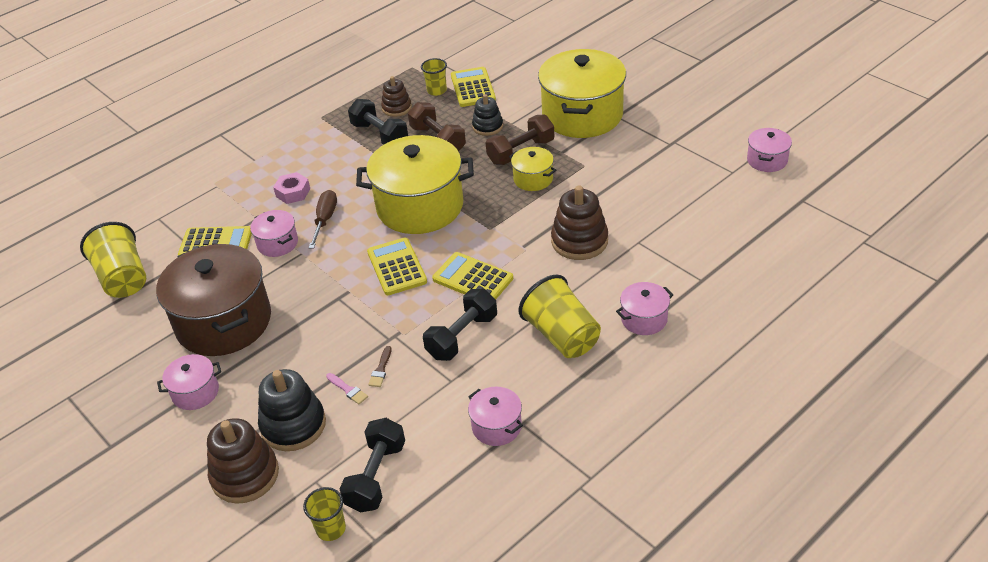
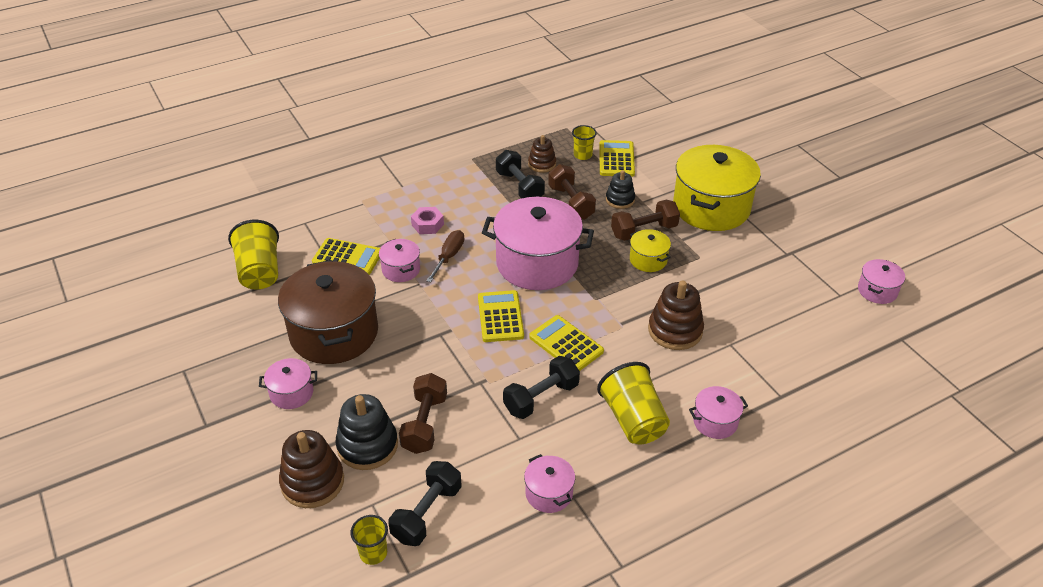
camera: 10 degrees right, 0 degrees up
(348, 390) = (425, 424): pink brush -> brown dumbbell
(381, 369) = (459, 412): brown brush -> none
(420, 206) = (537, 263): yellow pot -> pink pot

